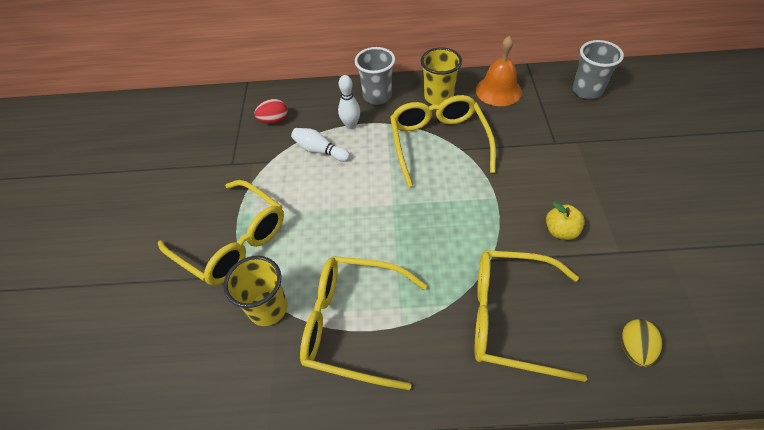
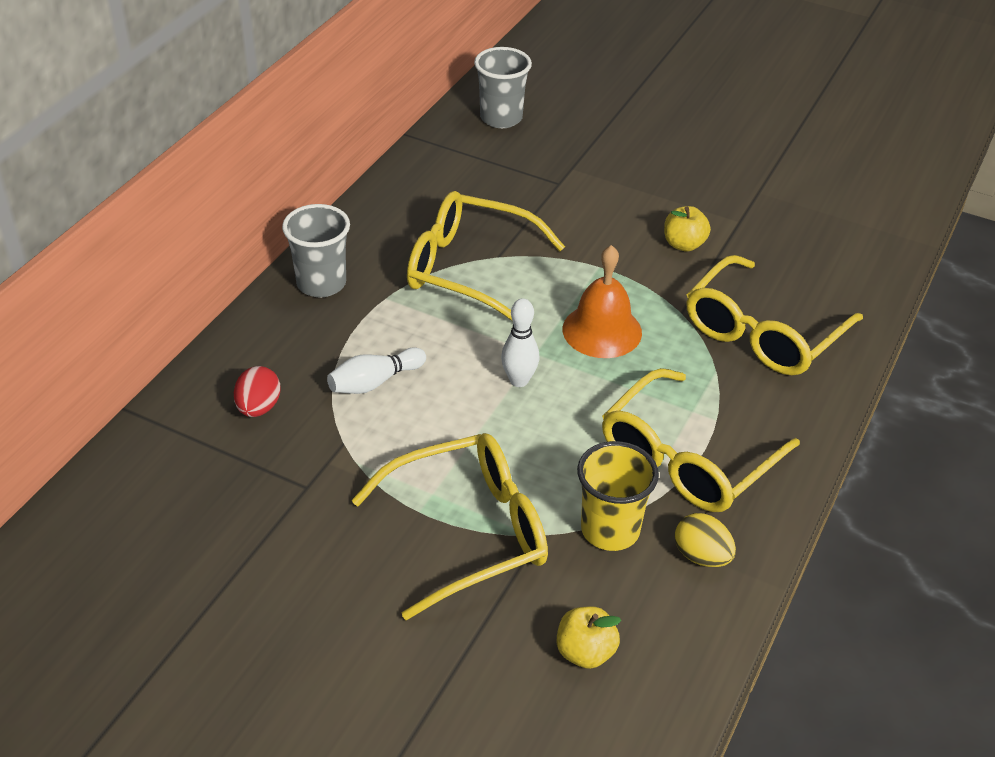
camera: 65 degrees left, 10 degrees down
(167, 339) = (585, 652): none -> yellow apple
(351, 125) = (354, 332): white bowling pin -> white bowling pin (519, 380)
(438, 97) = (386, 231): yellow cup -> none
(498, 90) = (428, 179): orange bell -> orange bell (602, 330)
(634, 348) = (848, 272): yellow egg -> yellow egg (701, 556)

